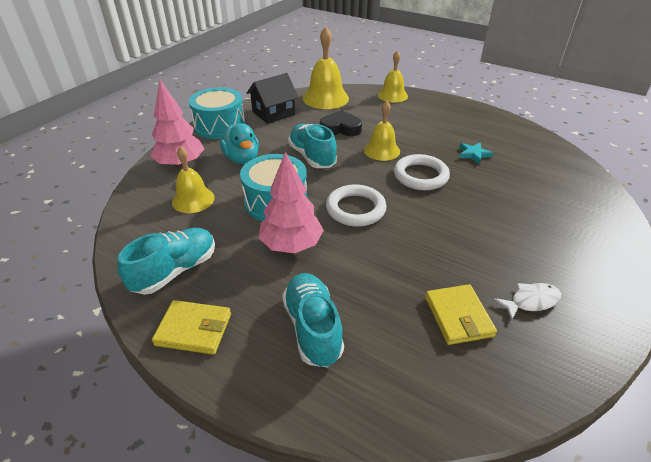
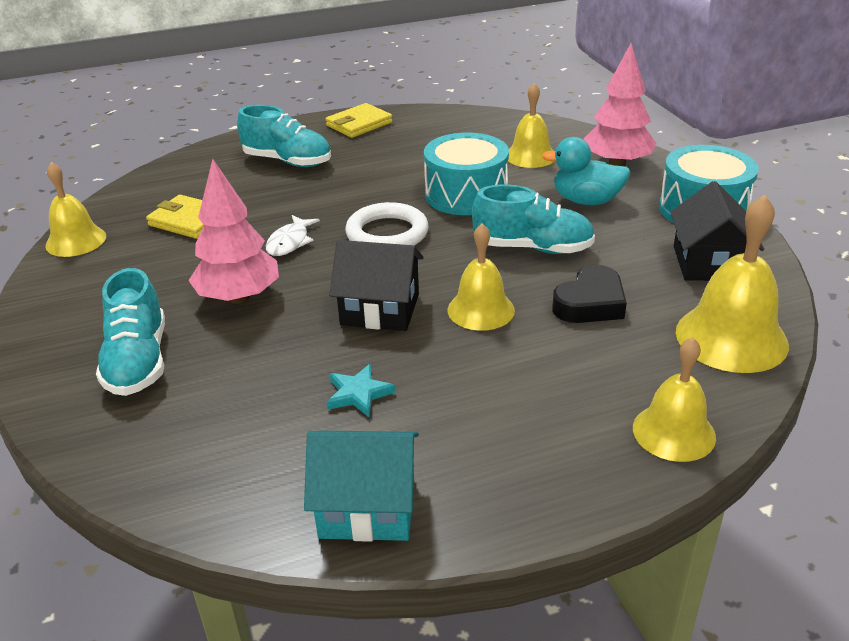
camera: 130 degrees right, 5 degrees down
(175, 271) = (432, 129): turquoise shoe -> turquoise shoe (138, 361)
(291, 245) = (387, 181): pink tree -> pink tree (239, 297)
(420, 176) = (380, 309): white ring -> black house
(509, 129) = (367, 507): none -> turquoise house
(531, 301) = (132, 263): white fish -> white fish (290, 242)
(567, 367) = (76, 241): none -> yellow bell

